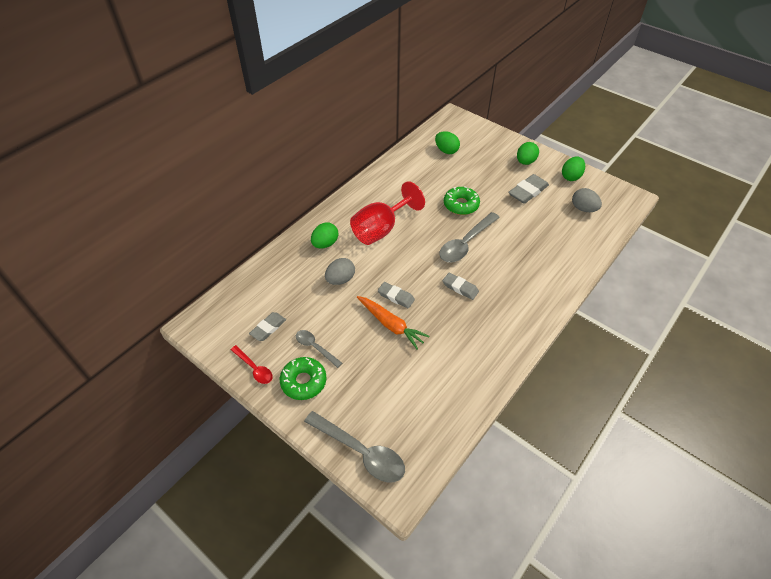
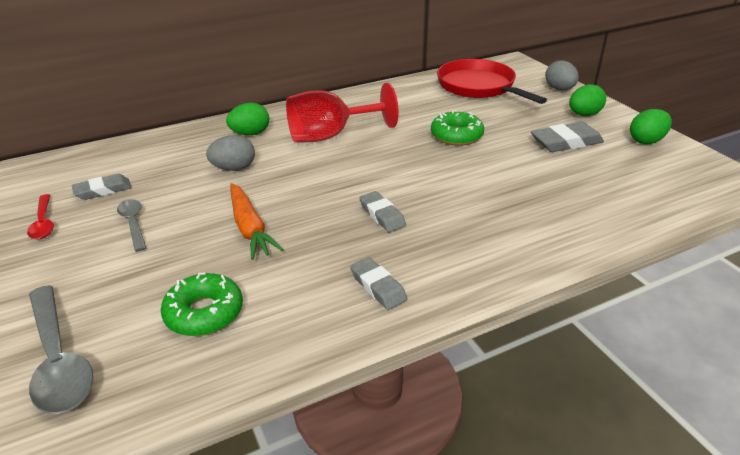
camera: 25 degrees right, 15 degrees down
(303, 381) = (81, 253): green donut -> green donut (204, 313)
(396, 297) = (285, 202): grey eraser -> grey eraser (378, 287)
(446, 151) = (479, 87): green egg -> red pan
(465, 243) = (430, 173): grey spoon -> none
(583, 209) = (645, 177): grey egg -> grey egg (559, 89)

